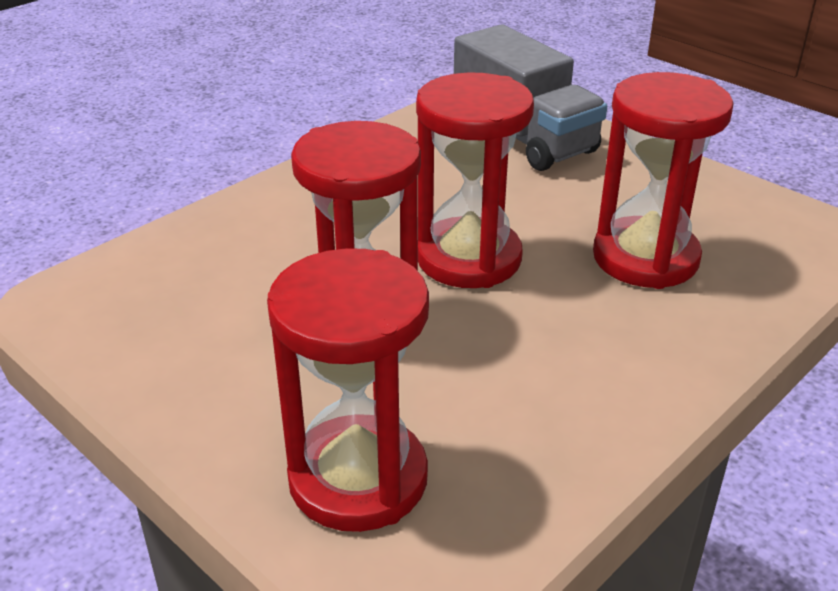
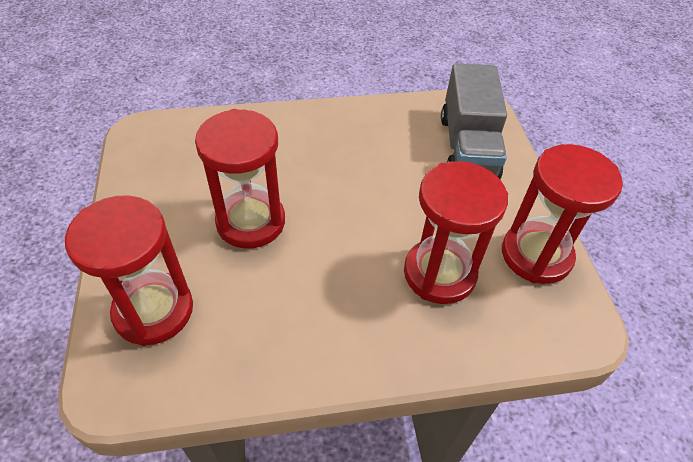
camera: 35 degrees right, 15 degrees up
(469, 258) = (342, 215): red hourglass -> red hourglass (536, 255)

